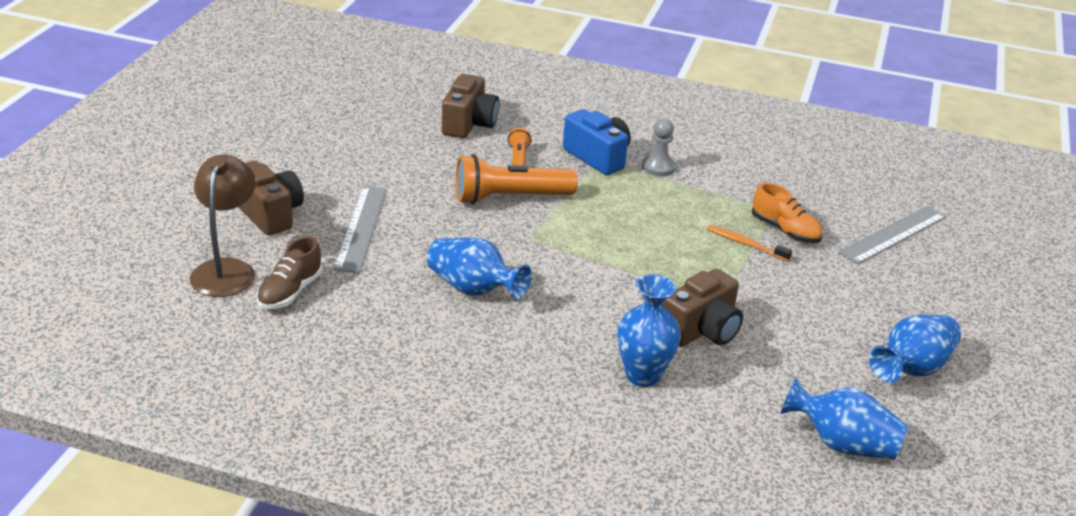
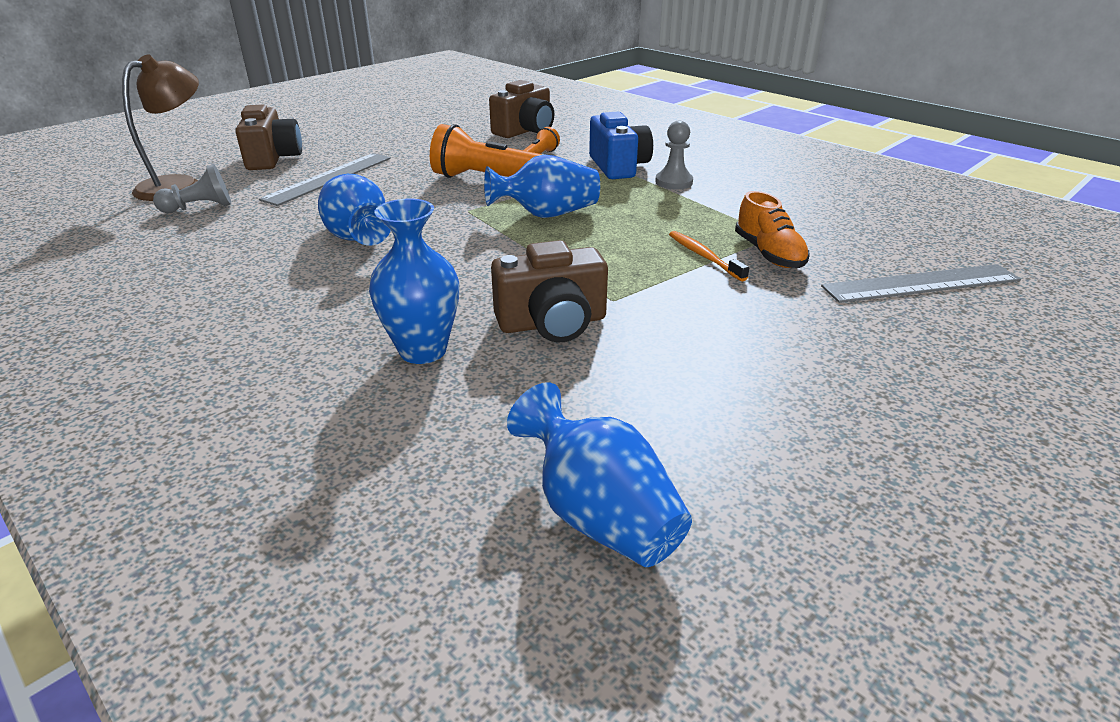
camera: 30 degrees right, 0 degrees up
(290, 292) = (200, 208): brown shoe -> grey pawn
(912, 368) = (819, 441): blue vase -> blue vase (547, 214)

